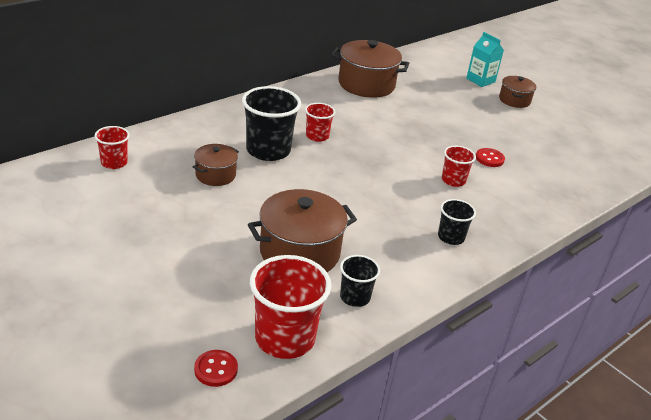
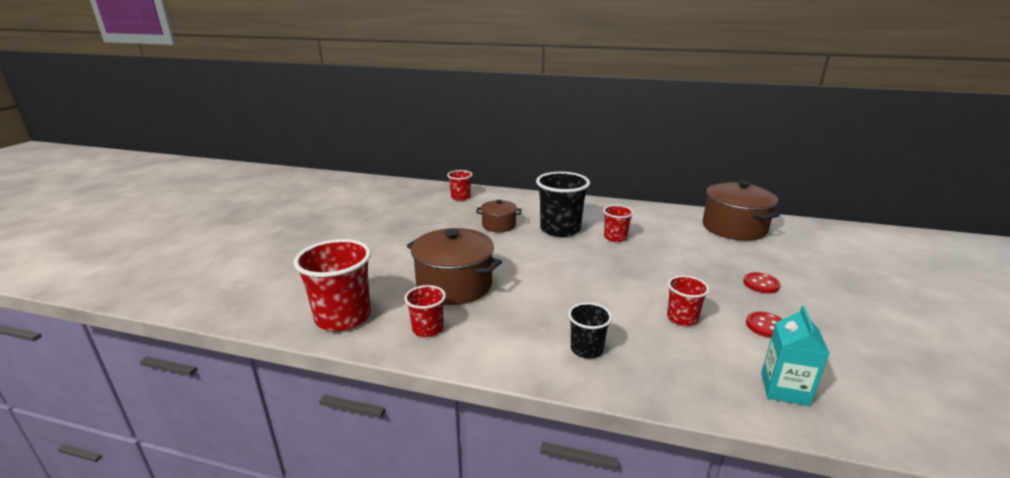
camera: 60 degrees right, 10 degrees down
(216, 369) = (285, 304): red button -> red button (761, 284)
(355, 297) = (427, 329): black cup -> red cup
(480, 80) = (895, 272): turquoise carton -> turquoise carton (784, 389)
(514, 100) = (916, 304): brown pot -> none

